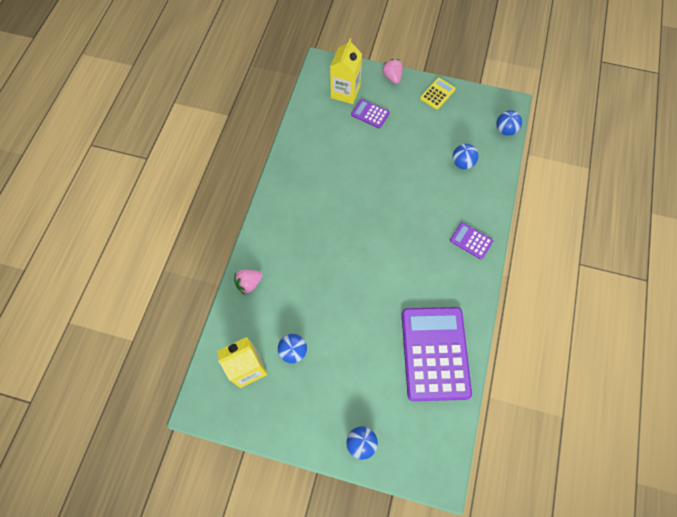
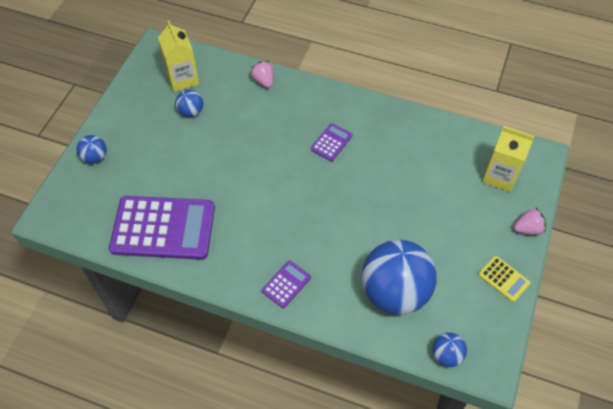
camera: 95 degrees right, 10 degrees down
(370, 114) = (468, 199): purple calculator -> purple calculator (331, 142)
(462, 163) = (394, 292): blue ball -> blue ball, size x2.25

